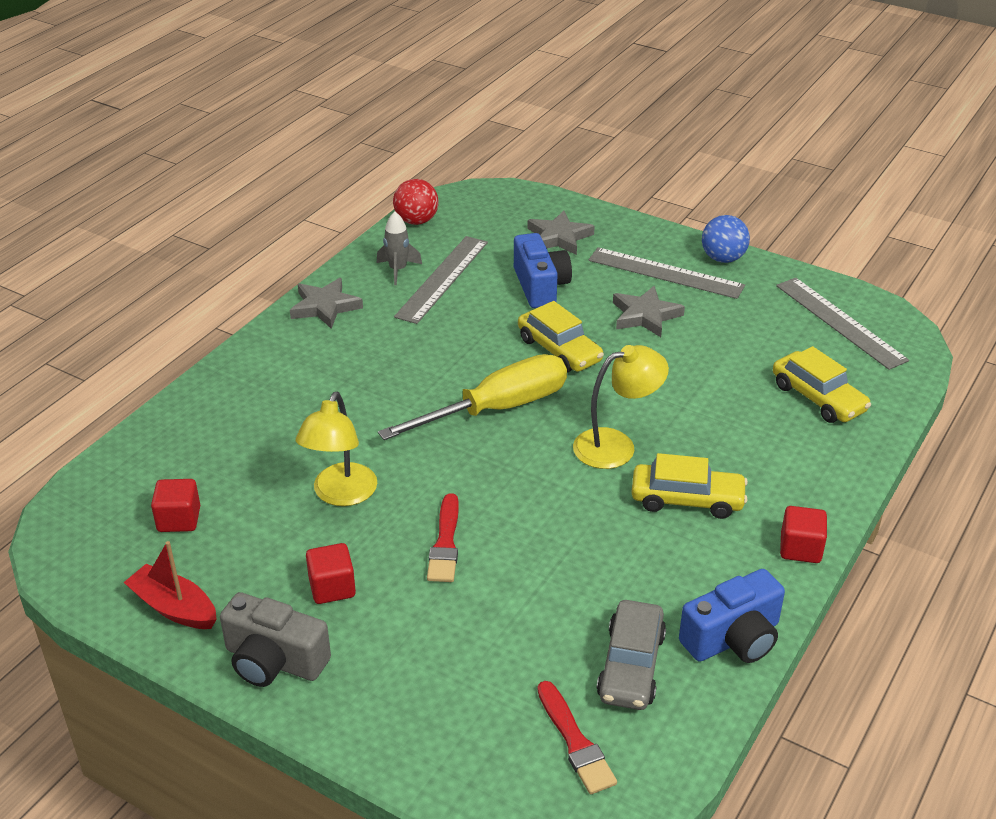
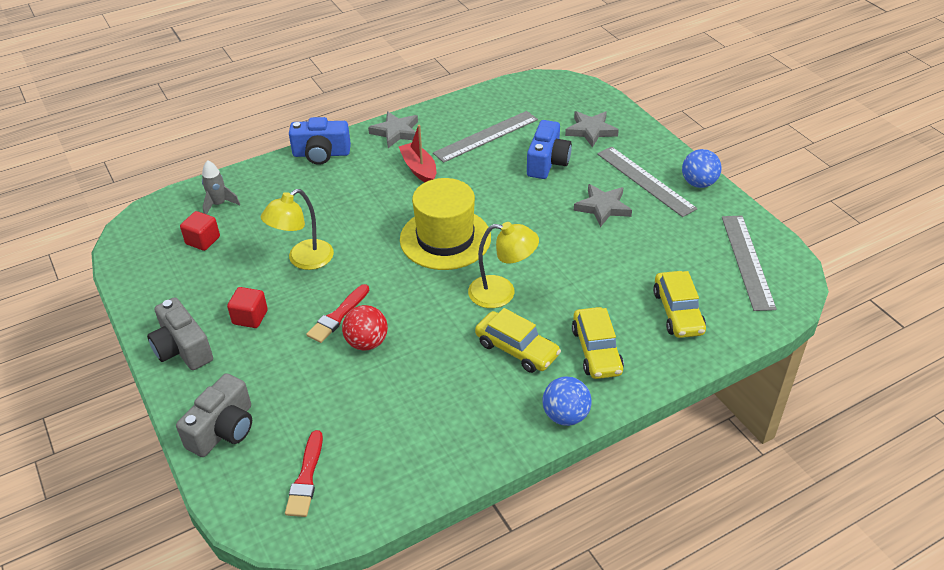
camera: 30 degrees right, 5 degrees up
(174, 608) = (157, 294): red boat -> red boat (419, 169)
(398, 270) = (462, 121): grey rocket -> grey rocket (219, 204)
(416, 221) = (503, 90): red ball -> red ball (367, 342)
(420, 733) = (223, 429): none -> grey camera
(497, 409) = (445, 238): yellow screwdriver -> yellow hat
(559, 350) = (521, 212): yellow car -> yellow car (596, 351)
(631, 666) = (382, 445): grey car -> none
(733, 638) = (463, 457): blue camera -> blue camera (321, 154)
(800, 548) = (565, 416): red cube -> blue ball

